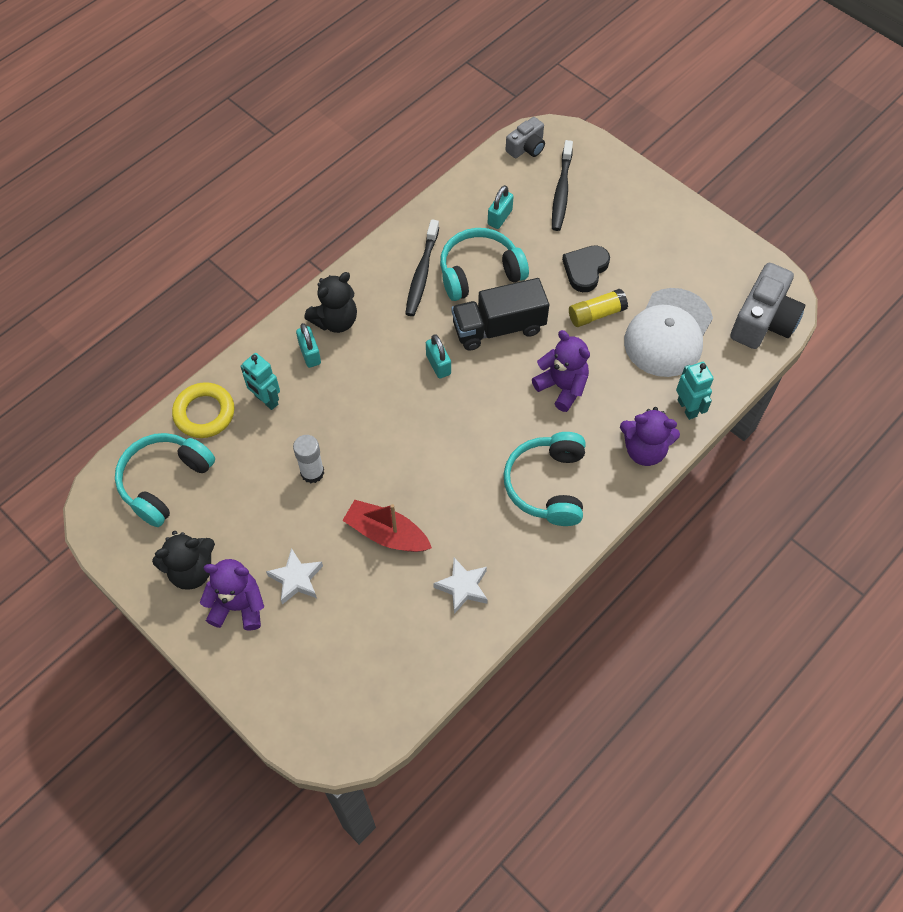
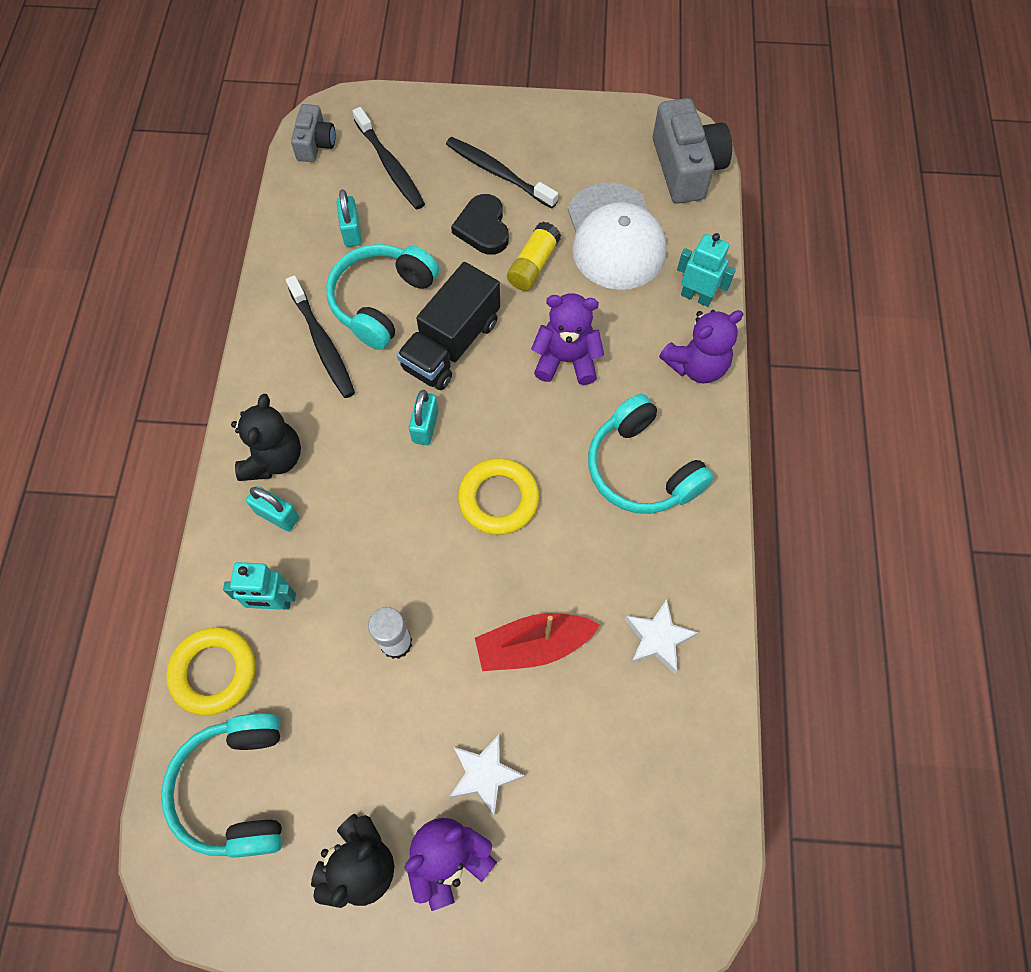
camera: 40 degrees left, 5 degrees up
(438, 365) = (425, 426): turquoise padlock -> turquoise padlock turned 75 degrees clockwise
(443, 438) = (498, 499): none -> yellow ring
(628, 241) = (498, 173): none -> black toothbrush

